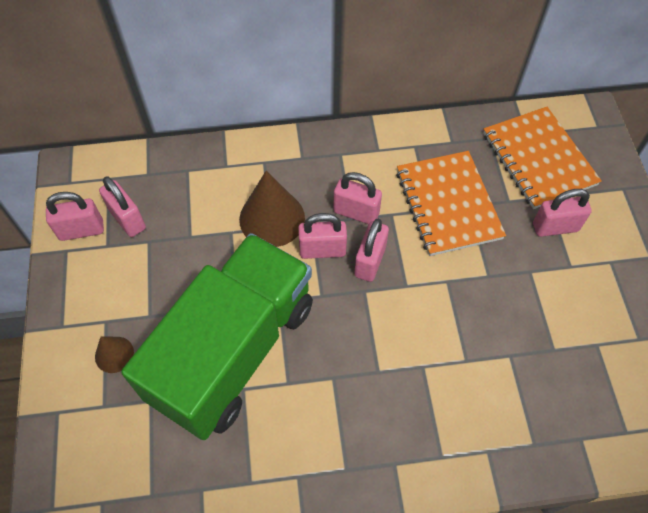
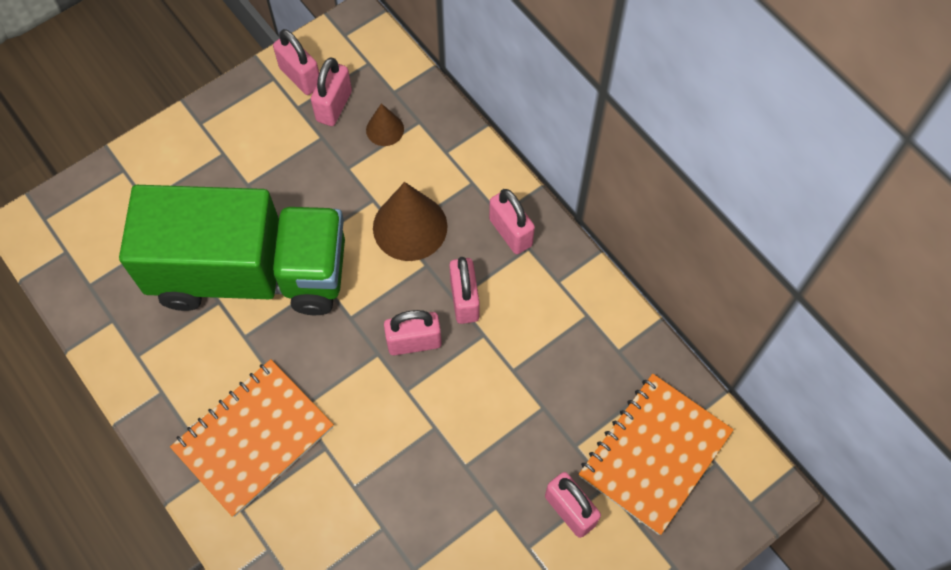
camera: 60 degrees right, 5 degrees up
(114, 354) = (196, 180): brown cone -> brown cone (385, 129)
(322, 250) = (401, 292): pink padlock -> pink padlock (510, 232)
(448, 204) = (530, 385): orange notebook -> orange notebook (253, 438)

